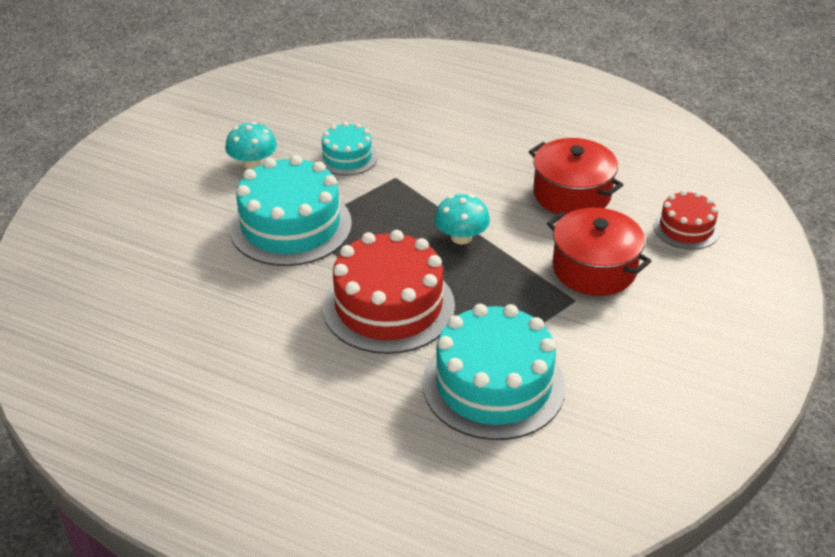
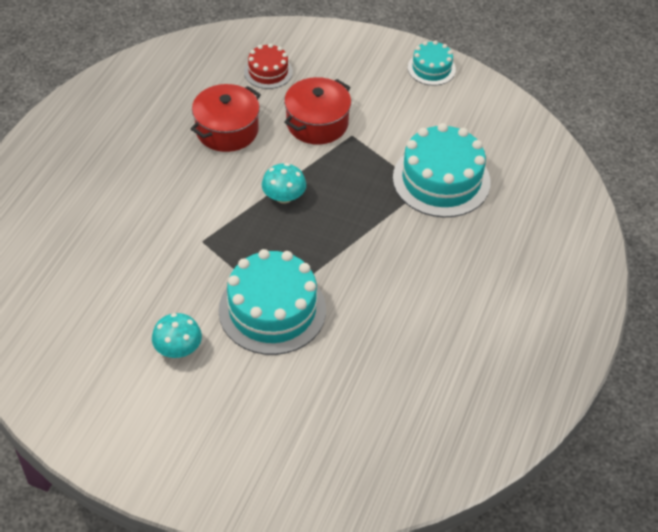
camera: 95 degrees left, 10 degrees up
(347, 157) = (170, 277): turquoise cake -> turquoise cake (431, 68)
(388, 306) = (368, 239): red cake -> none

